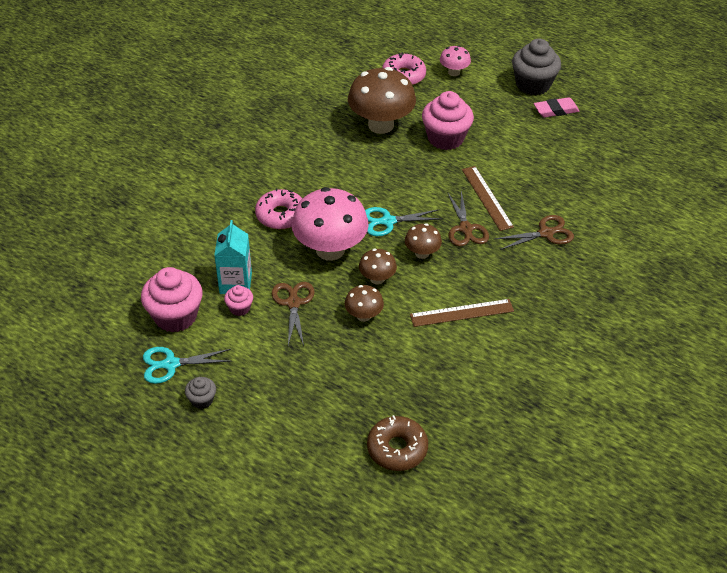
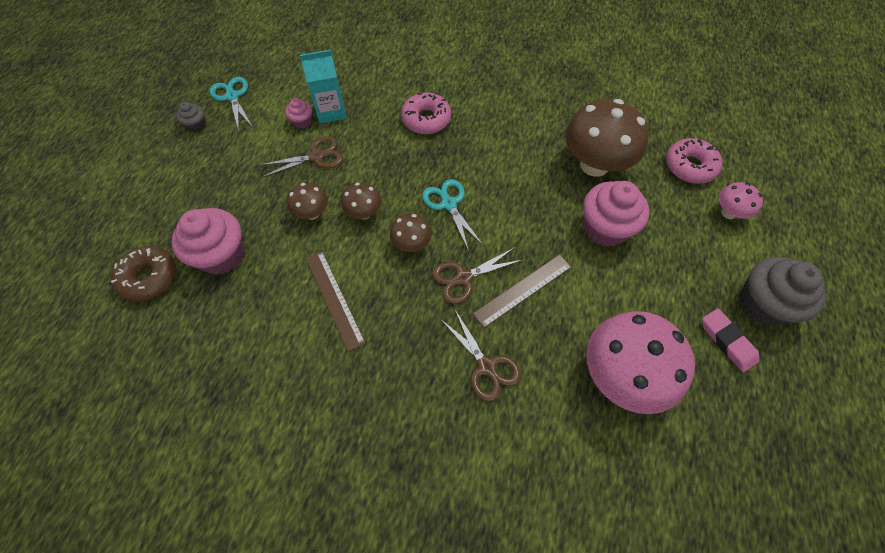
camera: 75 degrees right, 15 degrees up
(175, 316) = (285, 85): pink cupcake -> pink cupcake (222, 255)
(330, 250) = (392, 166): pink mushroom -> pink mushroom (621, 375)

